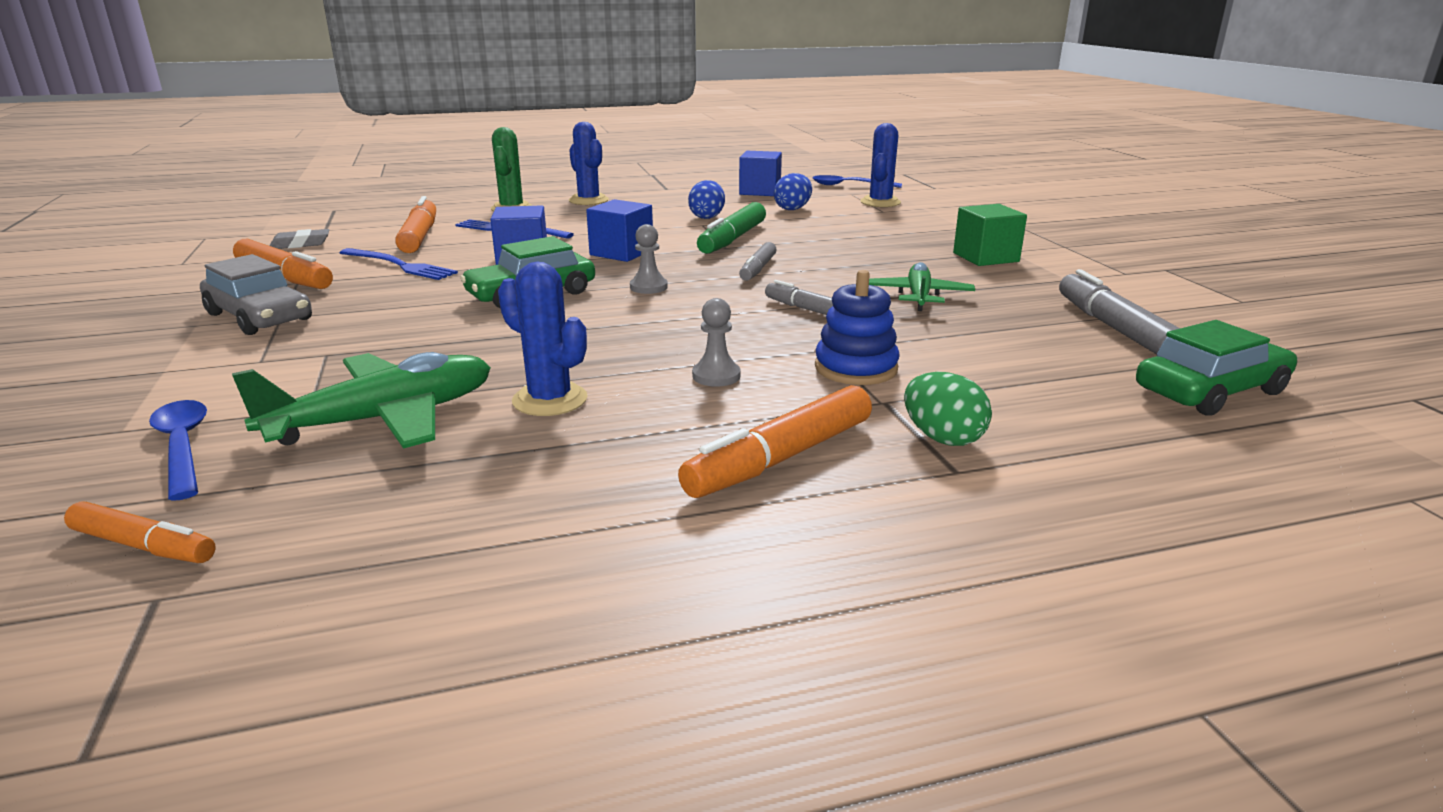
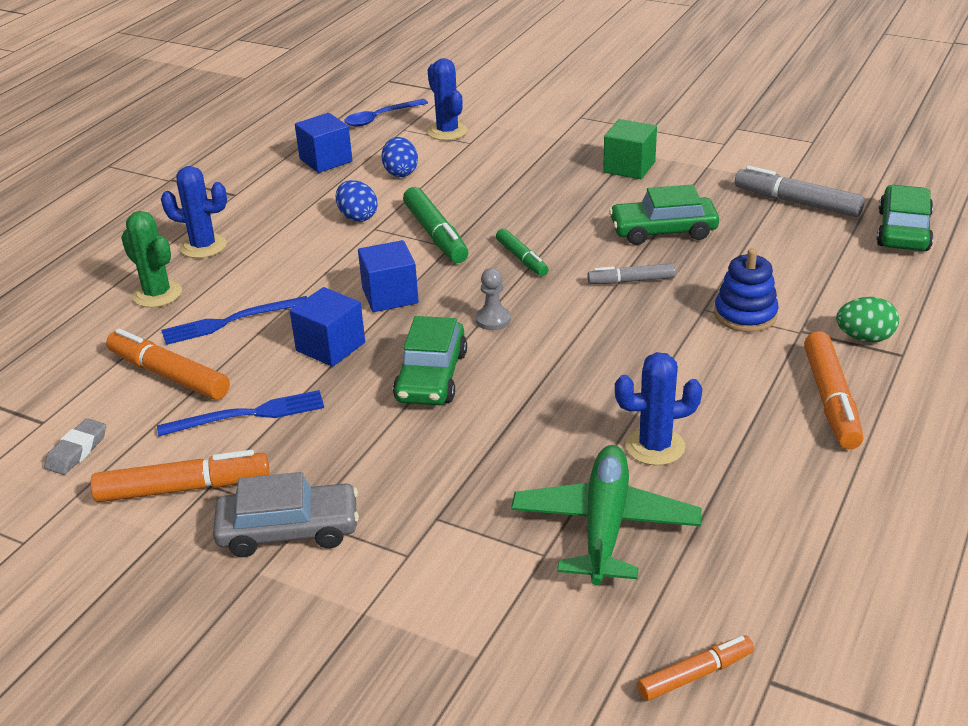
camera: 45 degrees left, 10 degrees up
(183, 447) = (549, 630): blue spoon -> none
(716, 376) = (695, 368): grey pawn -> none
(757, 269) = (522, 259): grey marker -> green marker
(918, 296) = (663, 231): green plane -> green car

